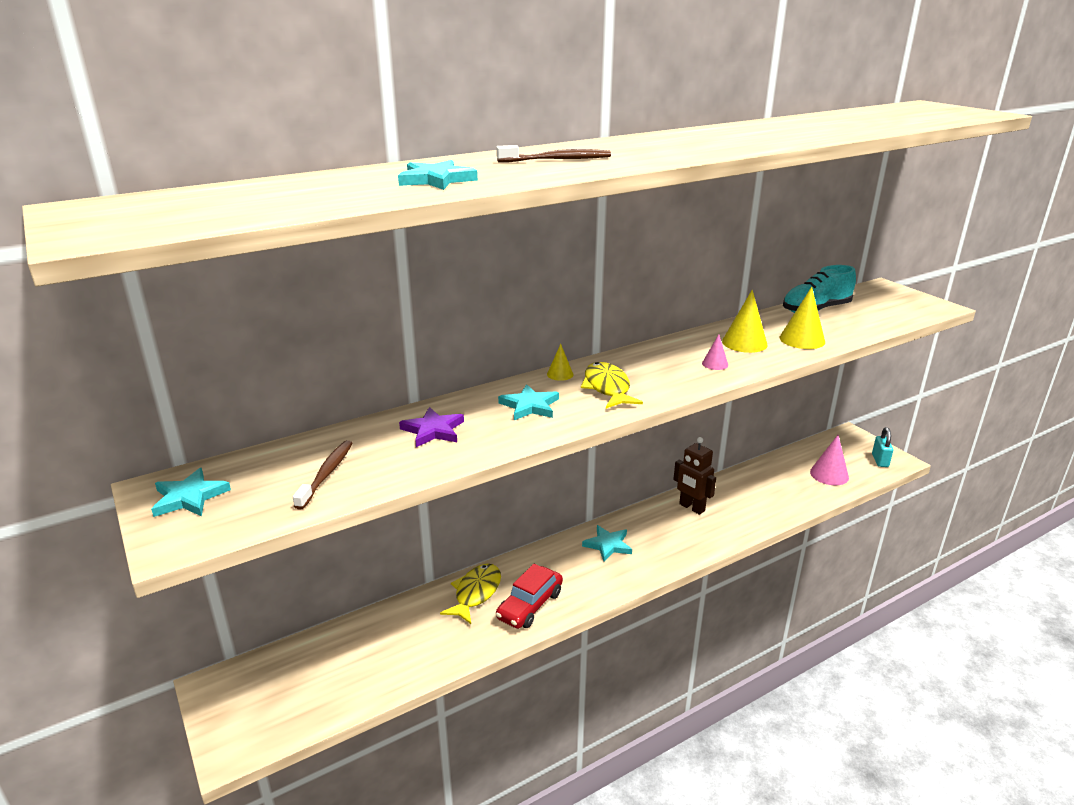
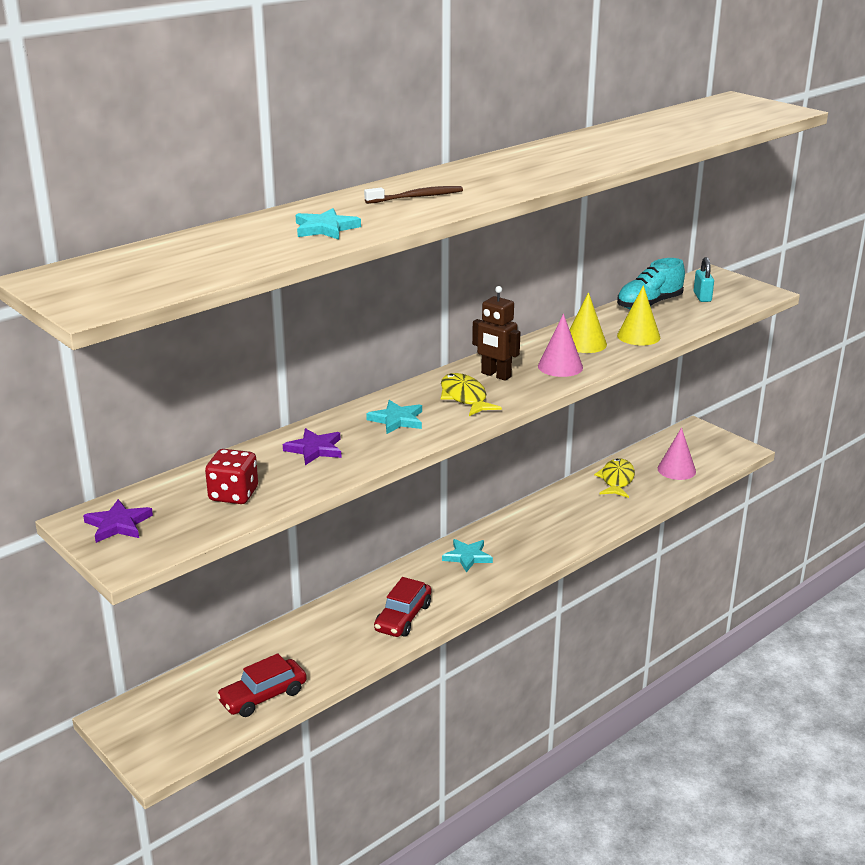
camera: 10 degrees left, 0 degrees up
(189, 497) = (118, 524): turquoise star -> purple star
(326, 474) = (233, 494): brown toothbrush -> red dice
(365, 681) = (263, 696): none -> red car
(476, 593) = (347, 613): yellow fish -> yellow fish (616, 480)
(560, 374) = (416, 388): yellow cone -> none
(691, 507) = (544, 514): brown robot -> brown robot (496, 375)
(715, 364) = (560, 366): pink cone -> pink cone, size x1.81
(880, 460) = (725, 452): turquoise padlock -> turquoise padlock (702, 297)

